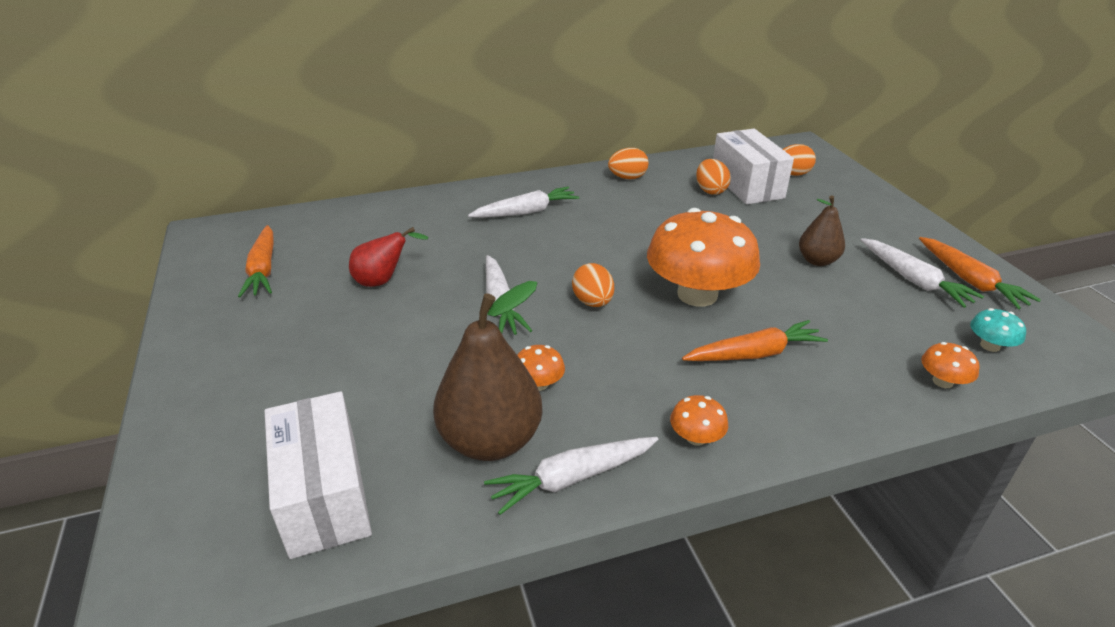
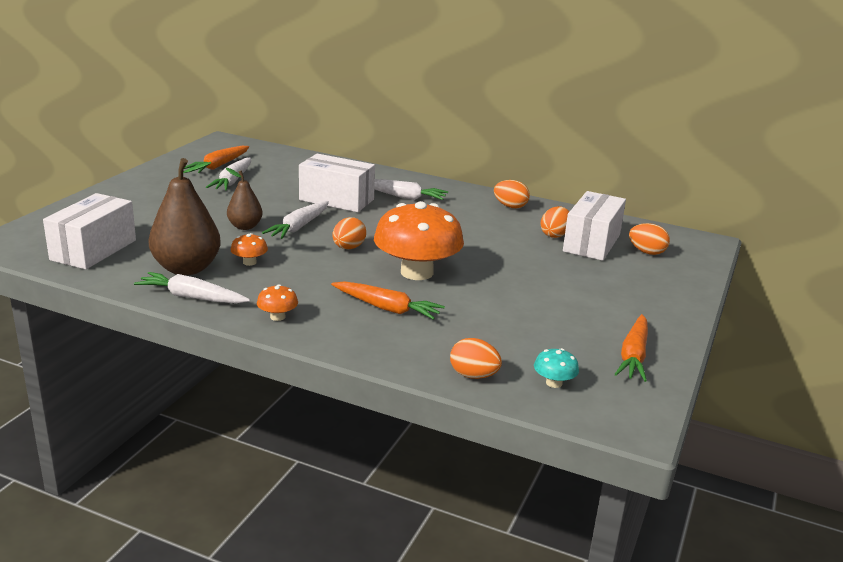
camera: 40 degrees right, 10 degrees down
(383, 281) = (263, 193): red pear -> none
(474, 248) = (336, 200): none -> white box
(817, 260) = (539, 296): brown pear -> brown pear (245, 226)
(914, 280) = (587, 335): white carrot -> white carrot (232, 181)
(942, 381) = (473, 375): orange mushroom -> orange egg

